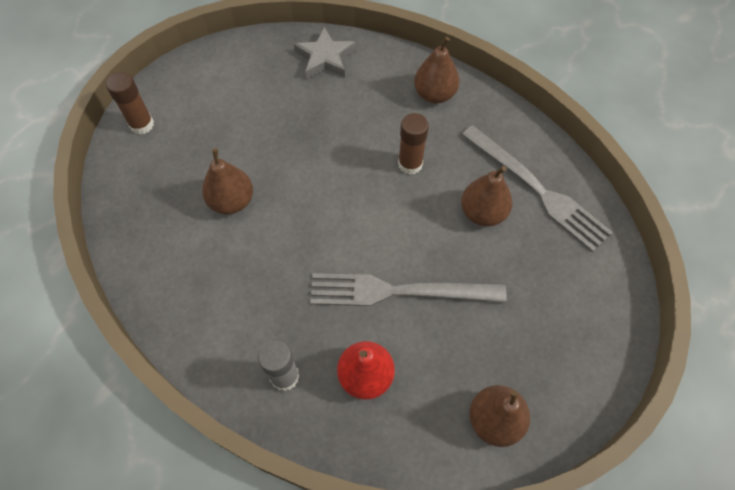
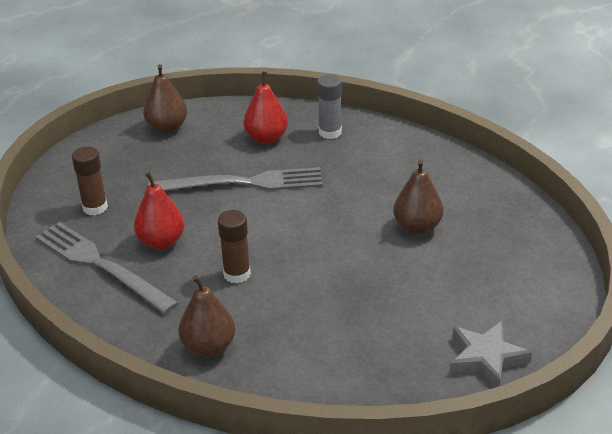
camera: 175 degrees right, 25 degrees down
(142, 124) = (551, 281): brown glue stick -> brown glue stick (95, 207)
(325, 58) = (358, 378): grey star -> grey star (486, 358)
(482, 213) = (161, 241): brown pear -> red pear

